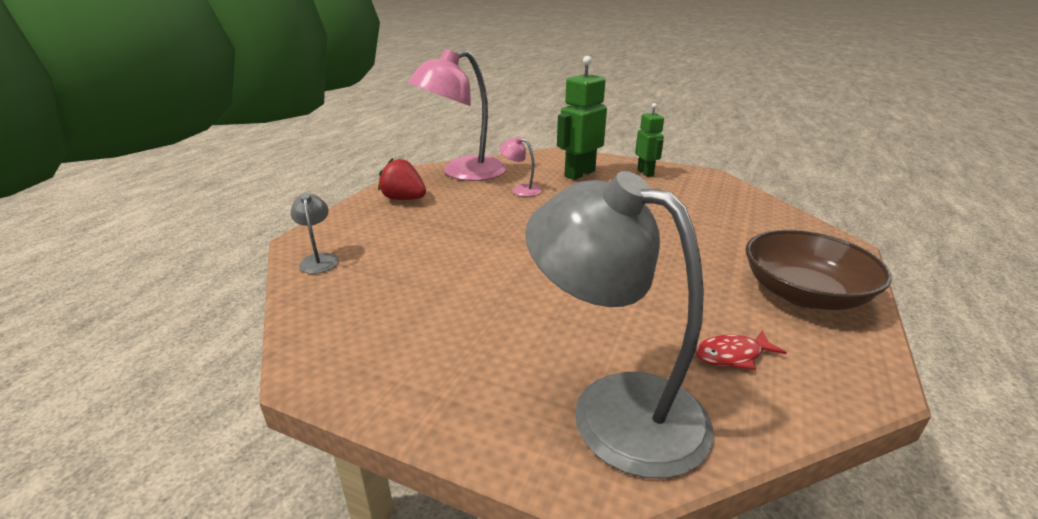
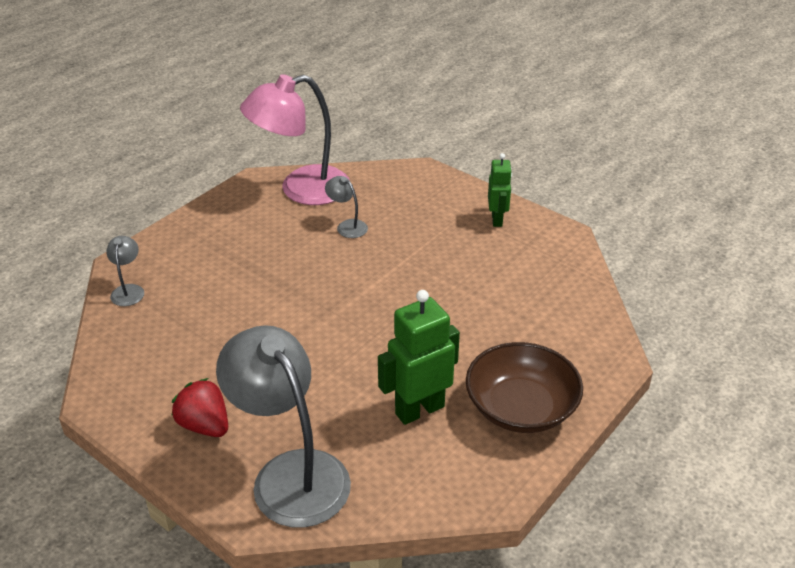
camera: 15 degrees right, 10 degrees up
(404, 199) = (227, 222): red strawberry -> red strawberry (204, 425)
(520, 189) = (347, 226): pink lamp -> grey lamp
(579, 174) = (423, 210): green robot -> green robot (419, 410)
(732, 355) = (408, 452): red fish -> none

